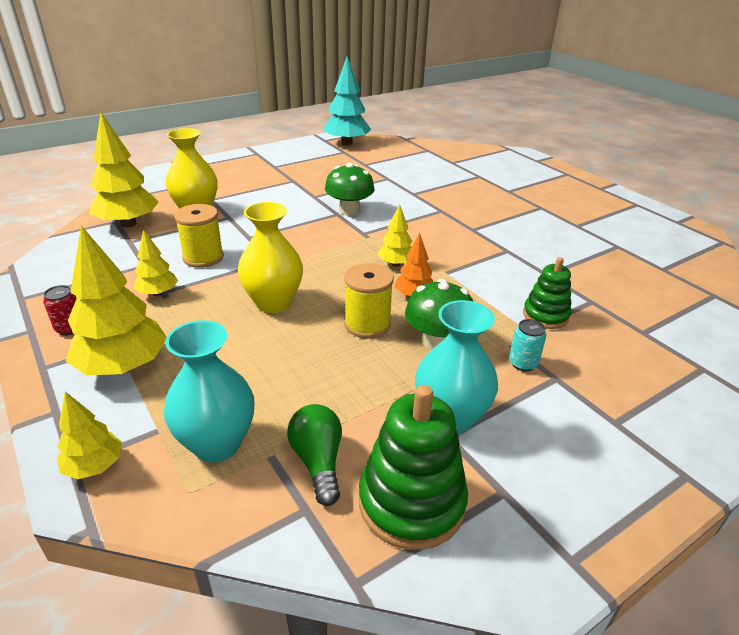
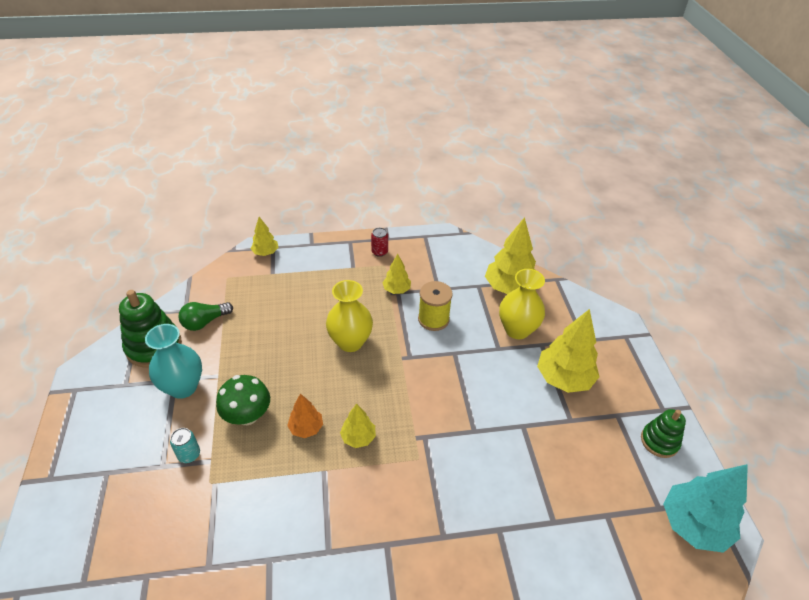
camera: 115 degrees right, 10 degrees up
(124, 366) = (330, 268): yellow tree -> yellow tree (564, 379)
(217, 444) = (246, 291): turquoise vase -> none
(318, 462) = (205, 322): green light bulb -> green light bulb turned 135 degrees clockwise
(349, 210) = (477, 444): green mushroom -> none
(367, 324) = (292, 384): yellow spool -> none
(545, 315) = (220, 510): green stacking toy -> green stacking toy (659, 441)

